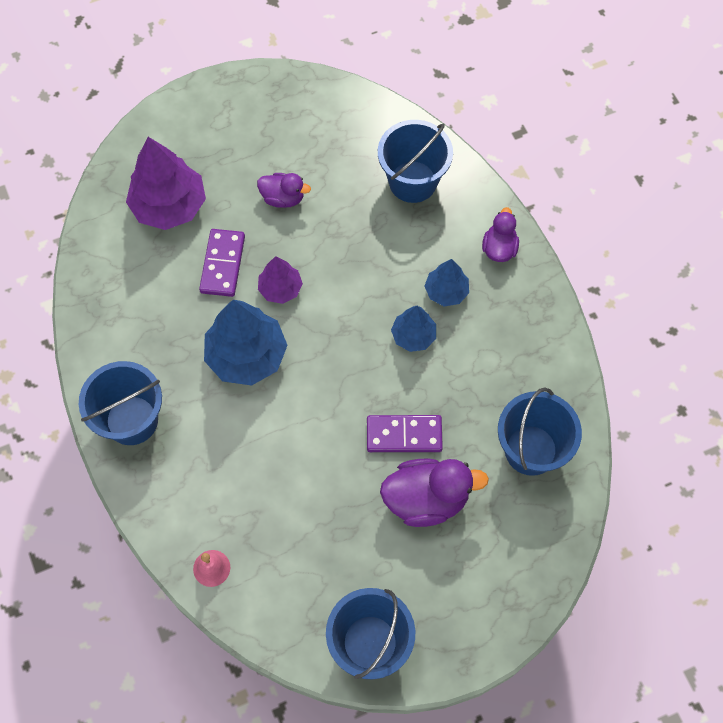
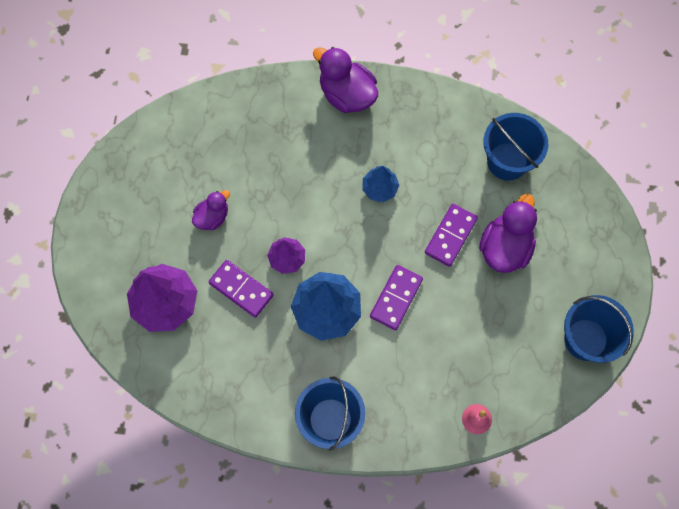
camera: 60 degrees left, 5 degrees up
(300, 415) = (396, 298): none -> purple domino
(412, 182) = (257, 121): blue bucket -> none
(446, 291) = (359, 148): blue tree -> none
(499, 248) = (347, 94): purple duck -> purple duck, size x1.69

